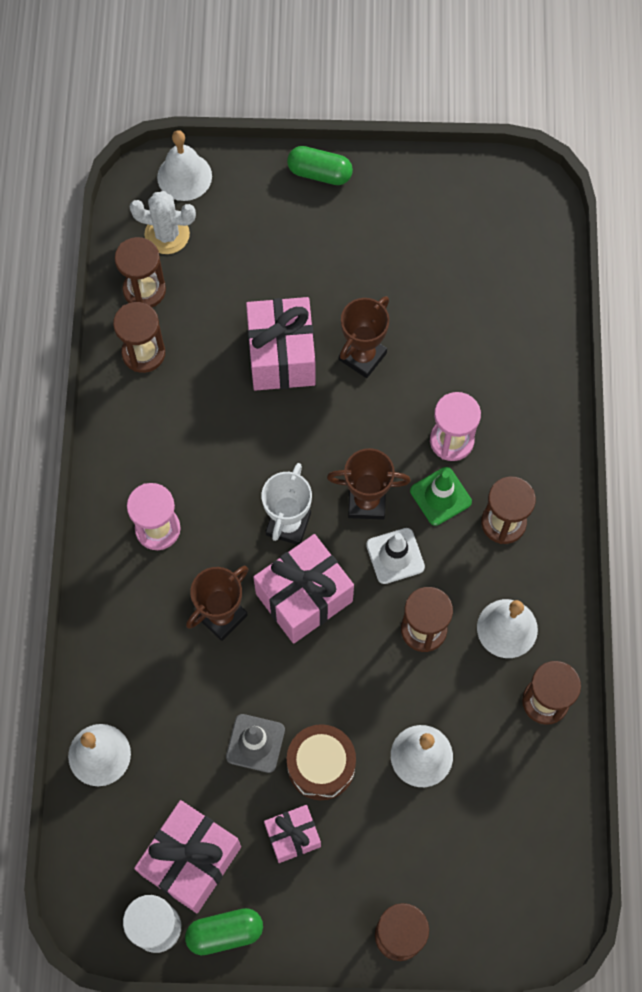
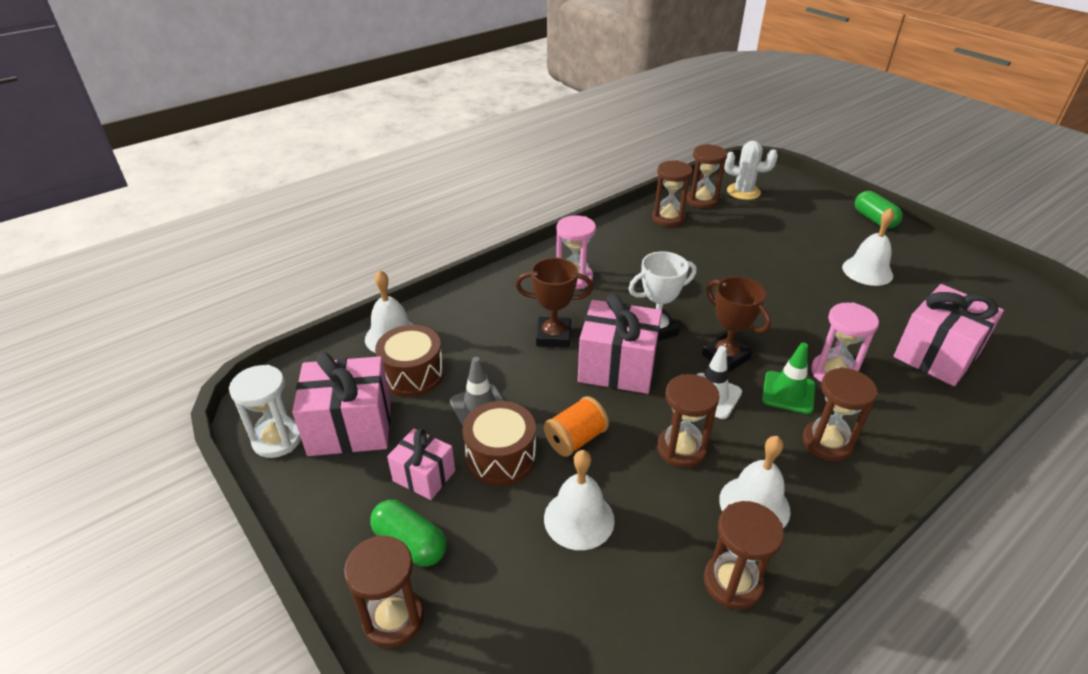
camera: 50 degrees right, 30 degrees down
(167, 234) = (743, 192): white cactus -> white cactus turned 45 degrees counterclockwise
(168, 770) = (413, 374): none -> brown drum
(184, 176) = (782, 181): white bell -> white bell (867, 271)
(225, 932) = (302, 484): green capsule -> green capsule (410, 543)
(281, 356) = (752, 265): pink gift -> pink gift (936, 355)
(350, 697) = (575, 439): none -> orange spool
(362, 356) = (810, 297): brown trophy -> none

